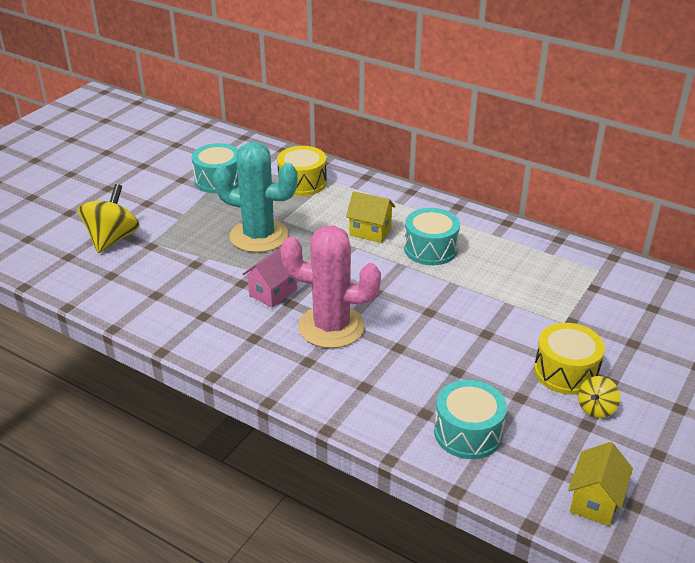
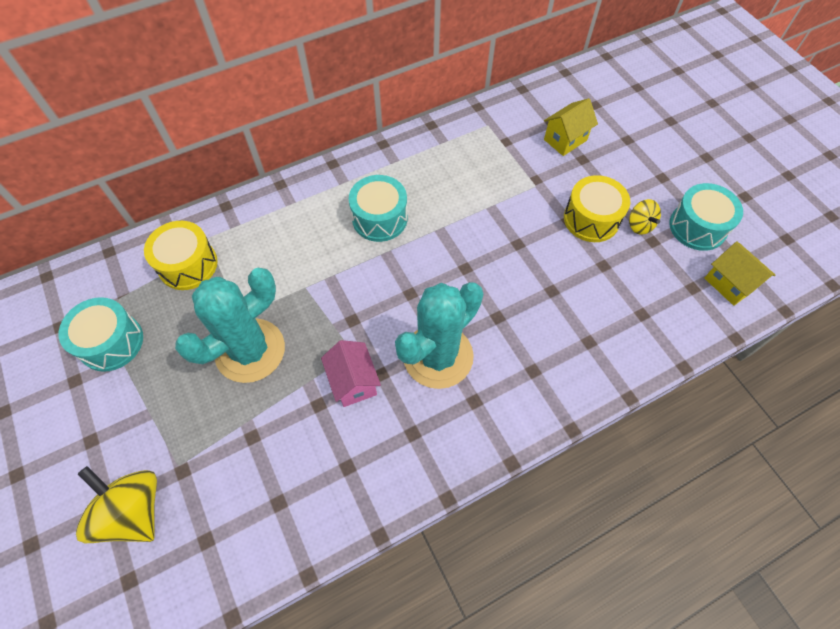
camera: 60 degrees left, 25 degrees up
(331, 327) = (438, 356): pink cactus -> turquoise cactus
(370, 231) = (318, 250): yellow house -> yellow house (565, 140)
(468, 433) = (625, 324): turquoise drum -> turquoise drum (697, 227)

